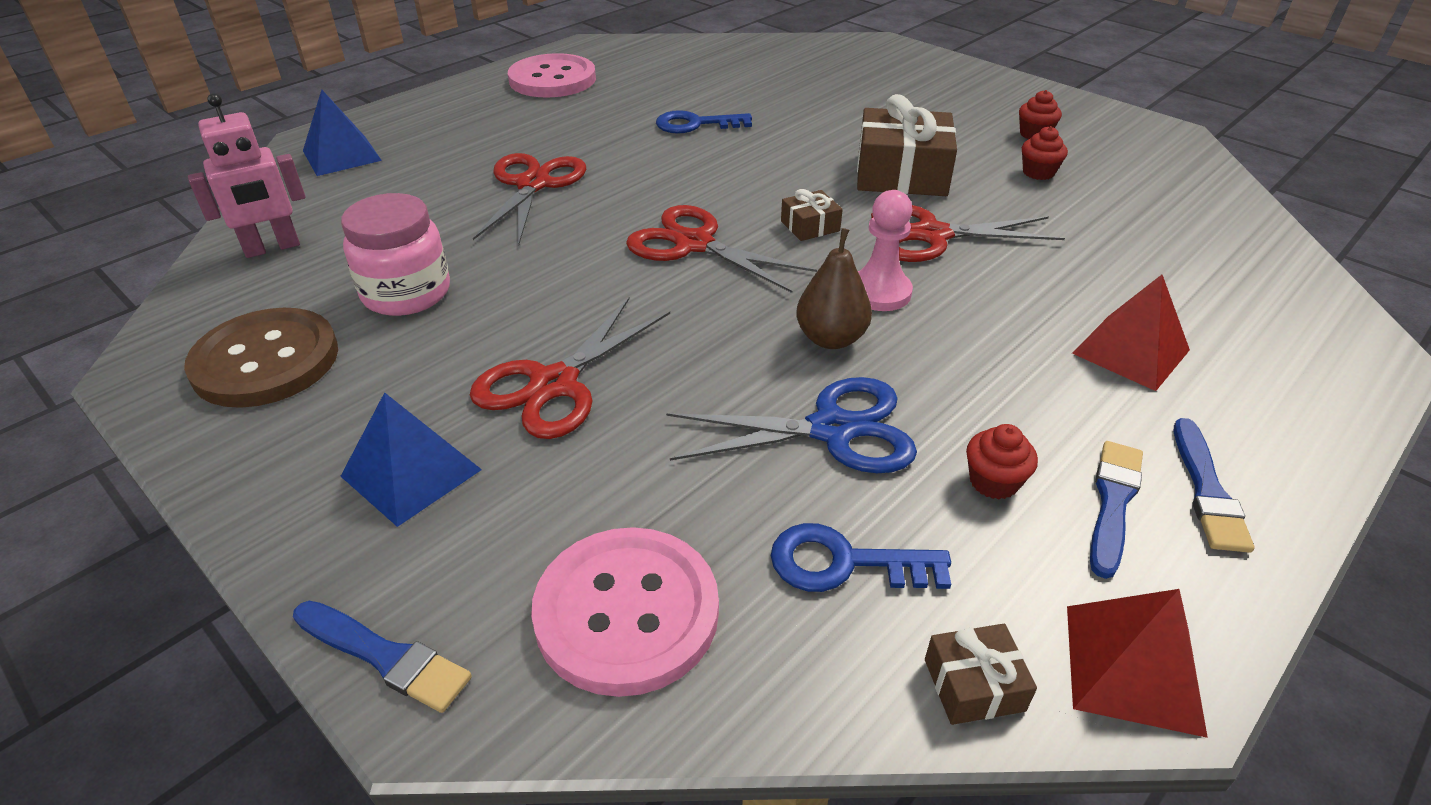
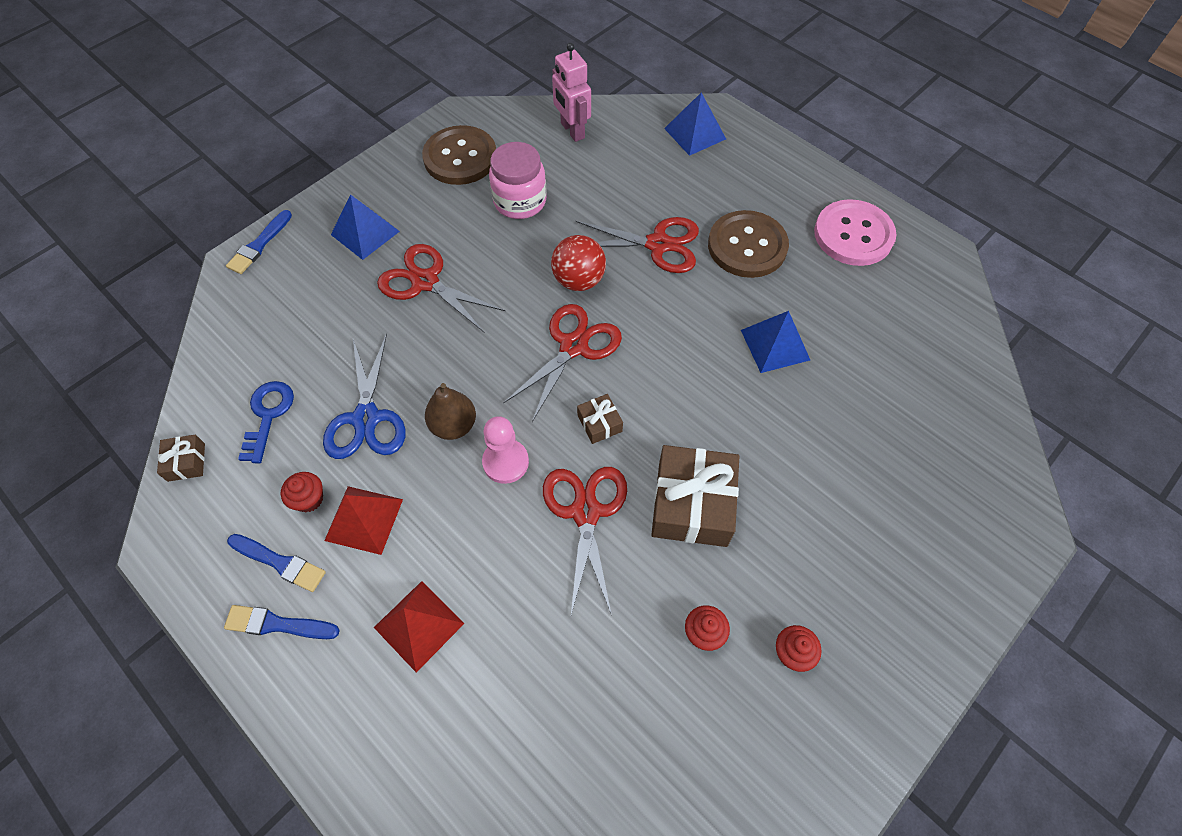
camera: 90 degrees right, 20 degrees up
(552, 132) = (747, 246): none -> brown button
(581, 241) = (579, 280): none -> red ball
(627, 612) = (261, 325): pink button -> none
(696, 124) = (775, 345): blue key -> blue pyramid
(1132, 668) = (175, 536): red pyramid -> red pyramid (364, 519)

